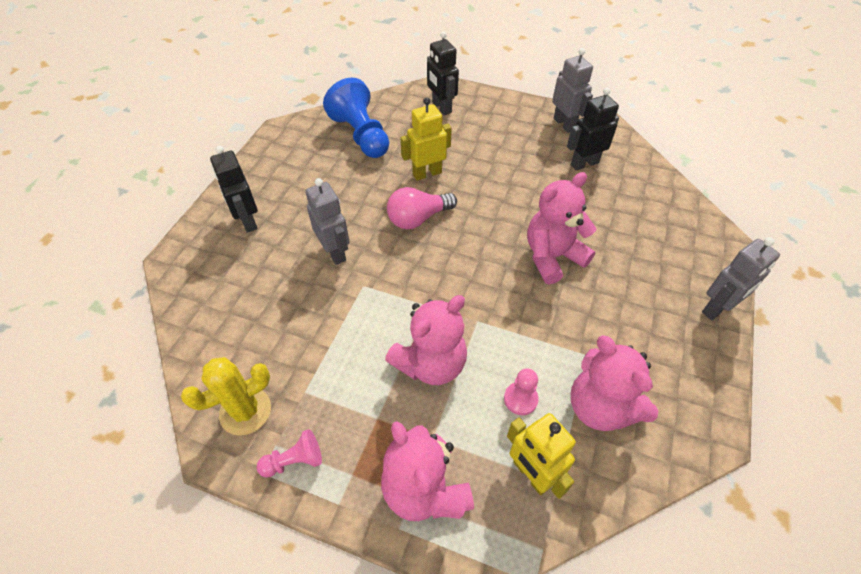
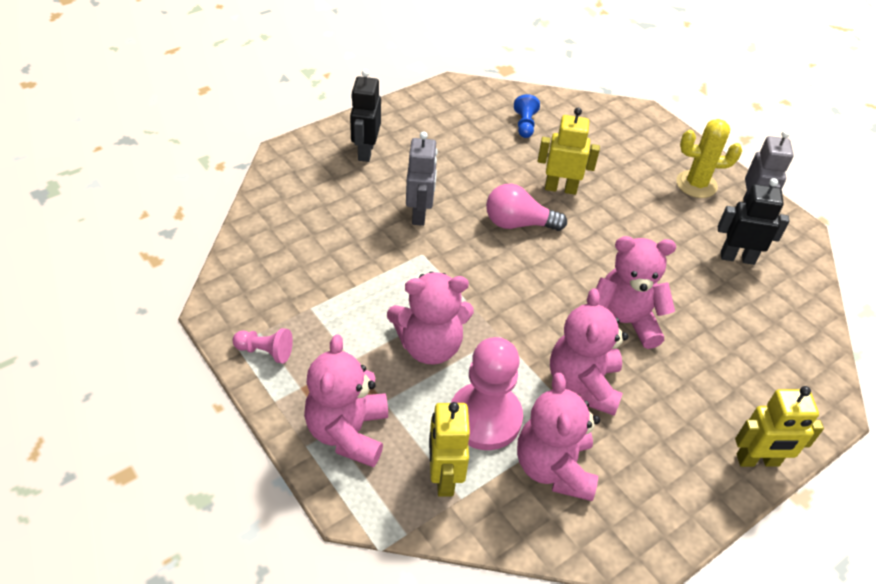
camera: 30 degrees right, 5 degrees down
(245, 411) = (256, 295): yellow cactus -> yellow cactus (696, 184)
(361, 135) = (525, 125): blue pawn -> blue pawn, size x0.49
(441, 107) = (628, 134): black robot -> none
(520, 399) = (485, 418): pink pawn -> pink pawn, size x2.05
(565, 323) = (583, 384): none -> pink teddy bear
(717, 308) = (757, 460): grey robot -> yellow robot

